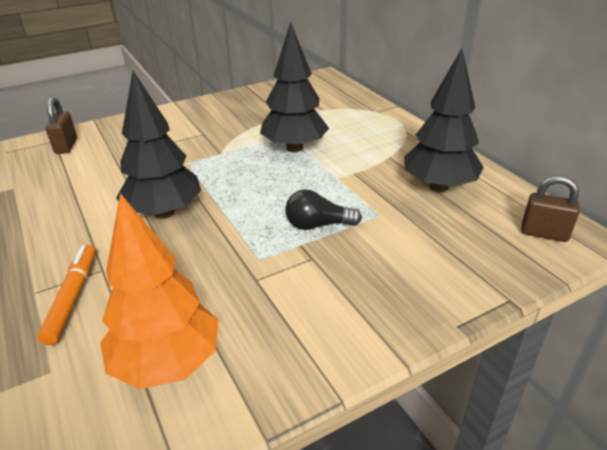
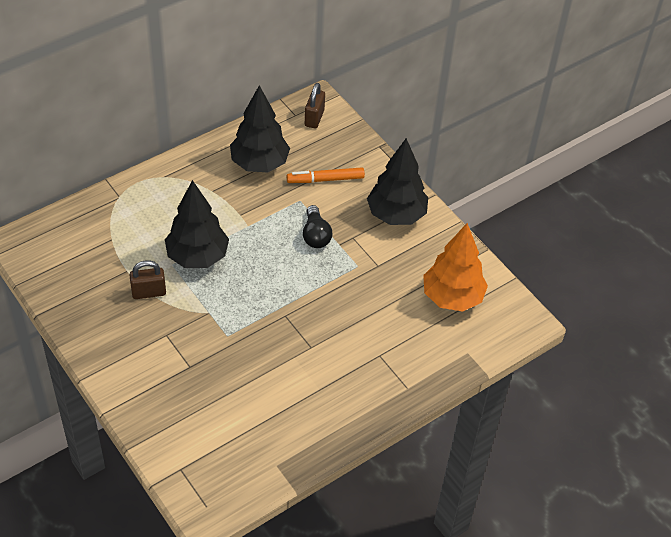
camera: 100 degrees left, 15 degrees up
(66, 146) = (194, 451): brown padlock -> brown padlock (149, 292)
(73, 297) = (409, 362): orange marker -> orange marker (325, 179)
(164, 212) = (307, 334): black tree -> black tree (396, 215)

